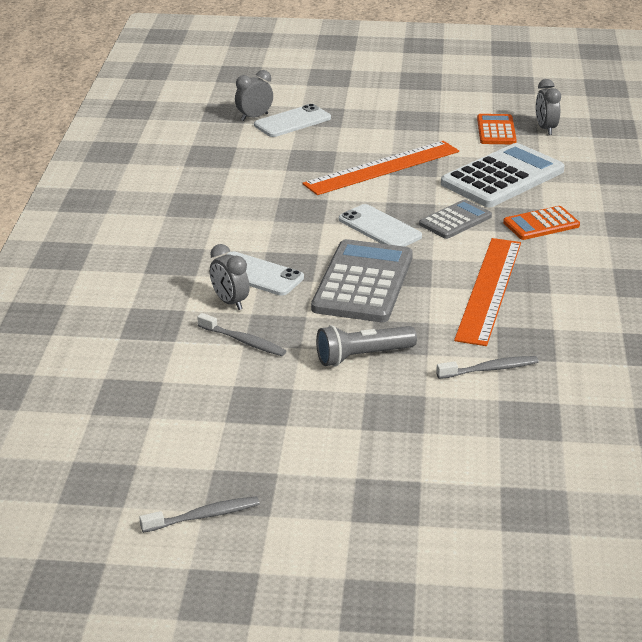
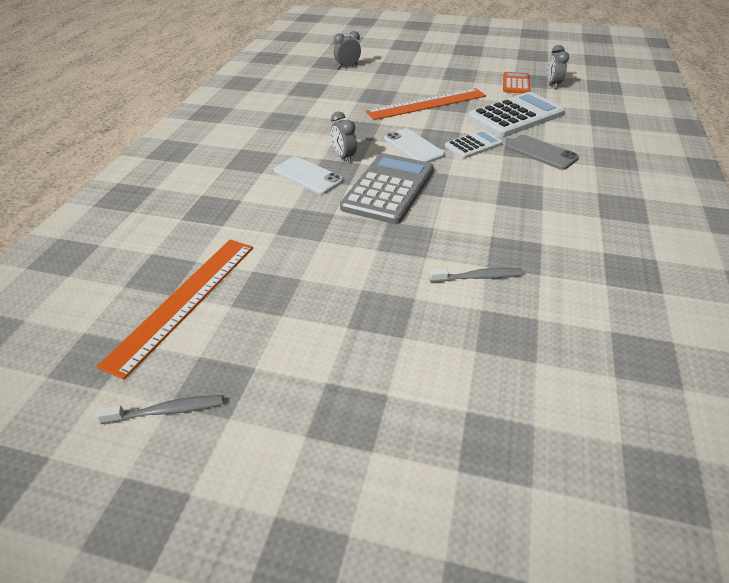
camera: 10 degrees right, 10 degrees up
(230, 302) = (278, 196): grey clock -> grey clock (344, 157)
(243, 341) = (276, 231): grey toothbrush -> none
(292, 122) = (372, 70): white phone -> none
(362, 356) = (369, 254): grey flashlight -> none
(455, 220) = (473, 145): grey calculator -> white calculator
(489, 290) = (490, 203): orange ruler -> orange ruler (184, 301)
(541, 224) = (541, 153): orange calculator -> grey phone

